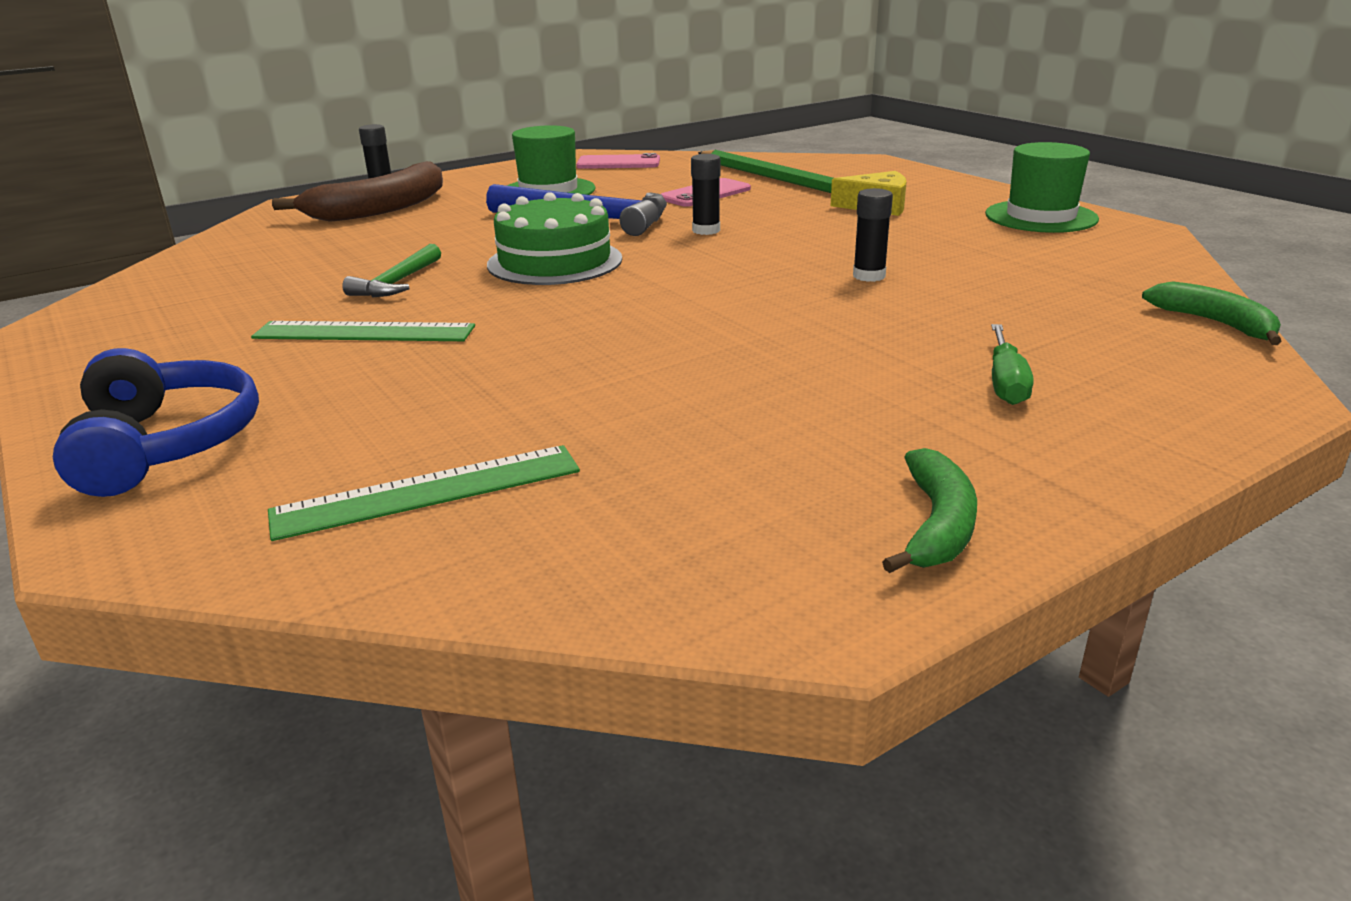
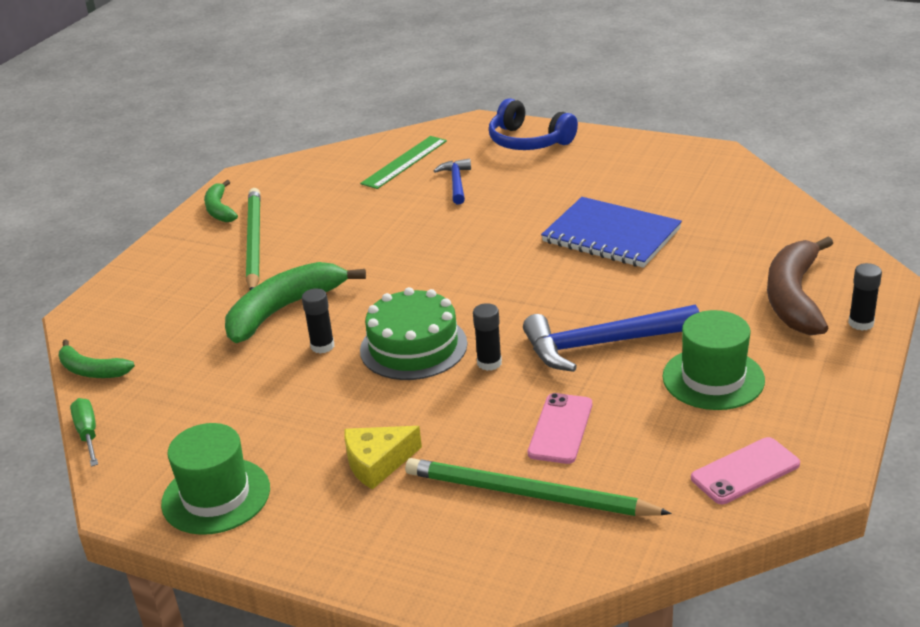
camera: 150 degrees right, 5 degrees up
(364, 332) = (558, 202): green ruler -> none
(397, 282) = (611, 235): green hammer -> blue notebook
(425, 409) = (456, 183): none -> blue hammer
(555, 262) = (548, 286): green cake -> green cake (413, 347)
(890, 423) = (254, 242): none -> green pencil
(896, 318) = (284, 310): none -> green banana
(1005, 382) = (209, 281): green screwdriver -> green screwdriver (88, 434)

